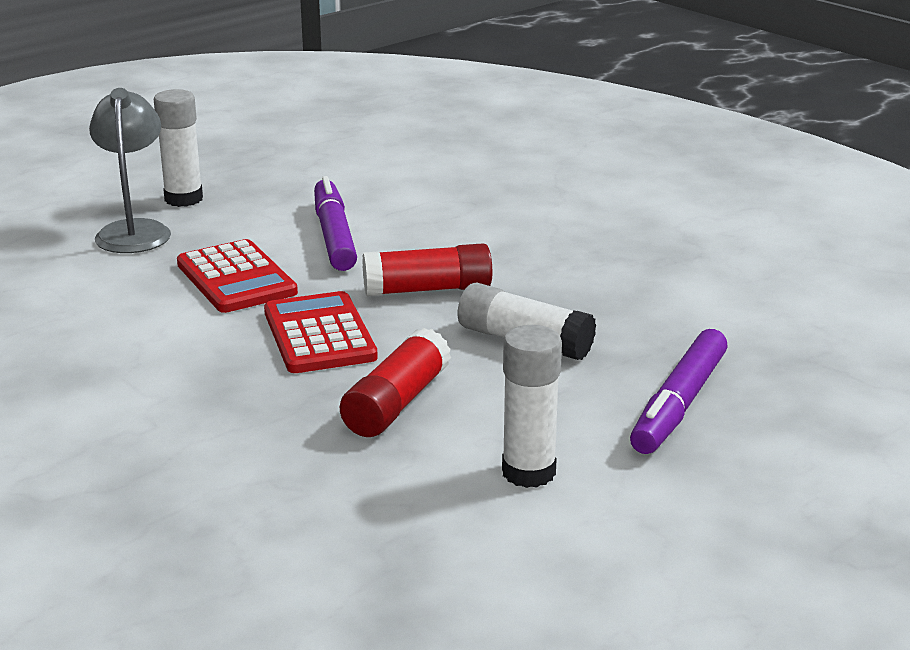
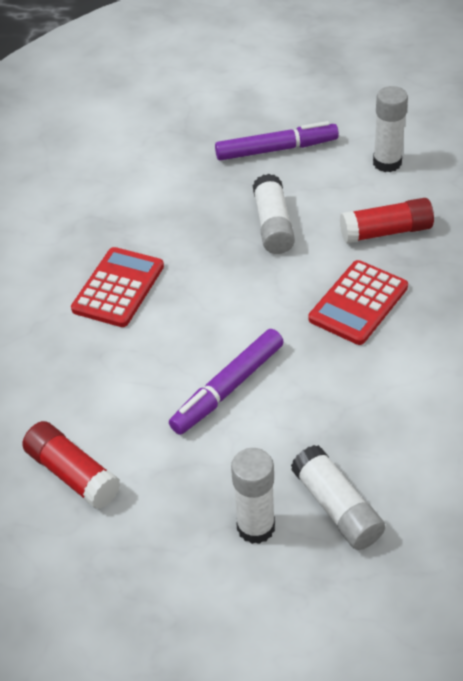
camera: 125 degrees left, 20 degrees up
(134, 231) = (336, 508): grey lamp -> white glue stick
(236, 278) = (339, 390): red calculator -> red calculator (118, 288)
(428, 289) = (256, 295): red glue stick -> red glue stick (73, 474)

